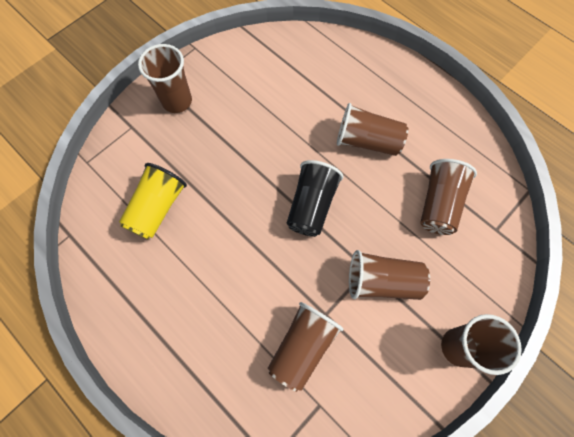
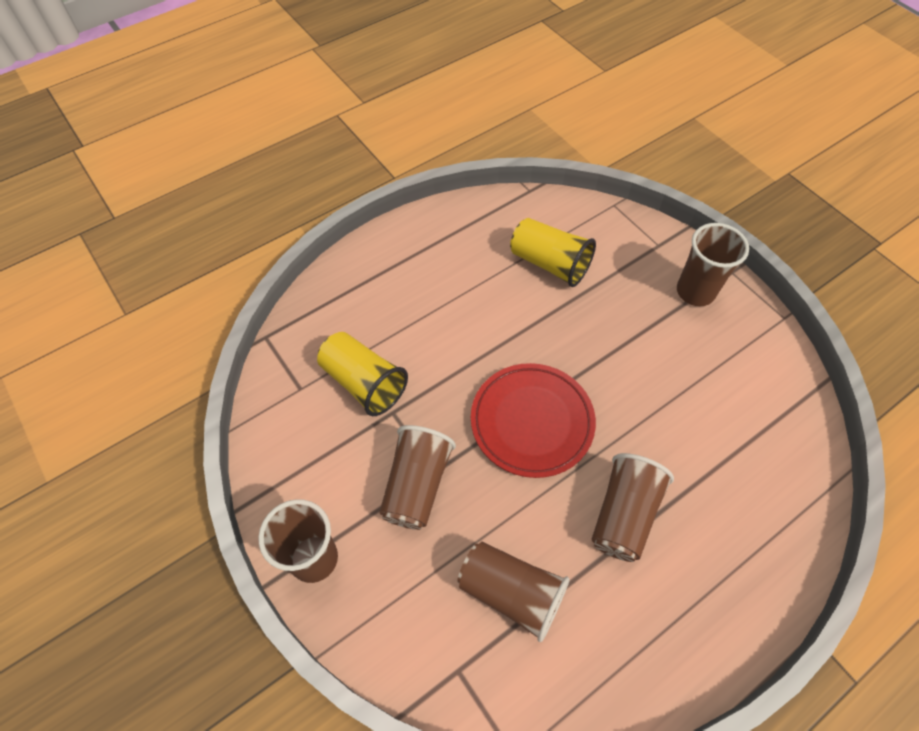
camera: 100 degrees right, 10 degrees down
(302, 346) = (363, 383): brown cup -> yellow cup
(311, 205) = (532, 422): black cup -> red plate

